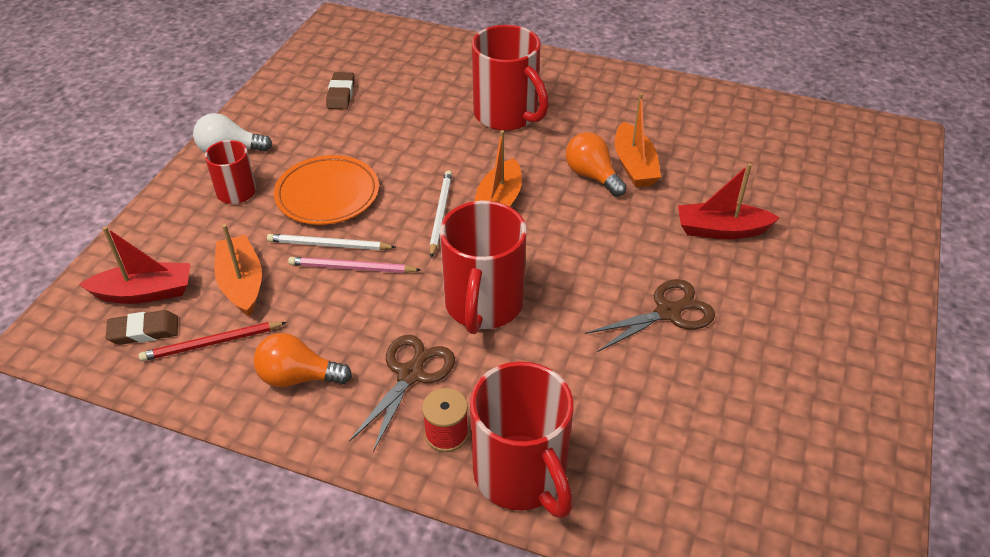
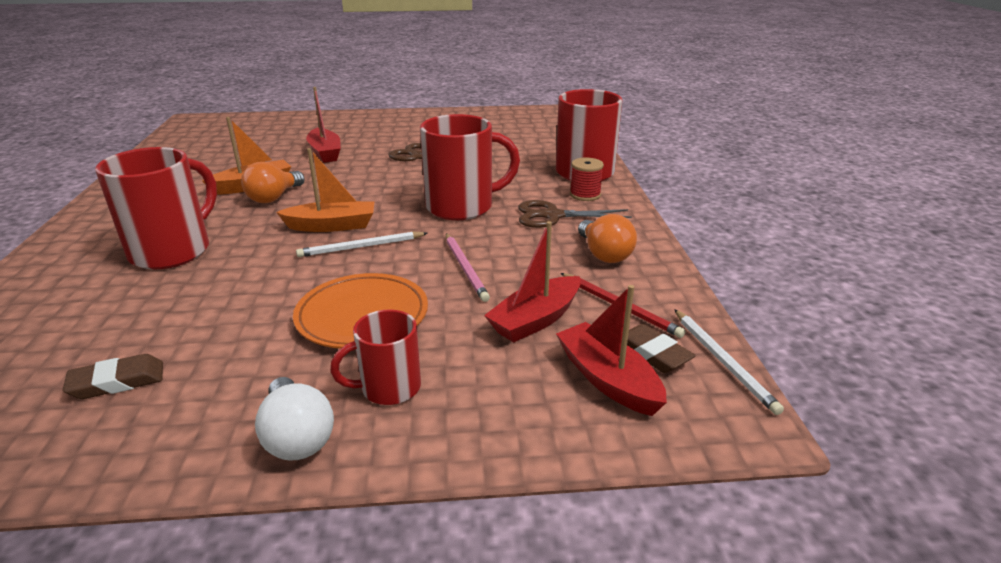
camera: 115 degrees left, 15 degrees down
(242, 283) = (536, 320): orange boat -> red boat
(328, 245) = (443, 290): white pencil -> white pencil (723, 361)

